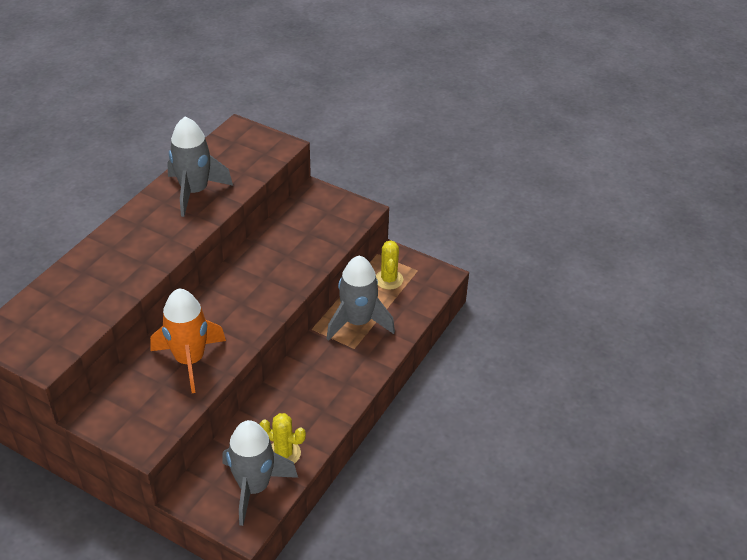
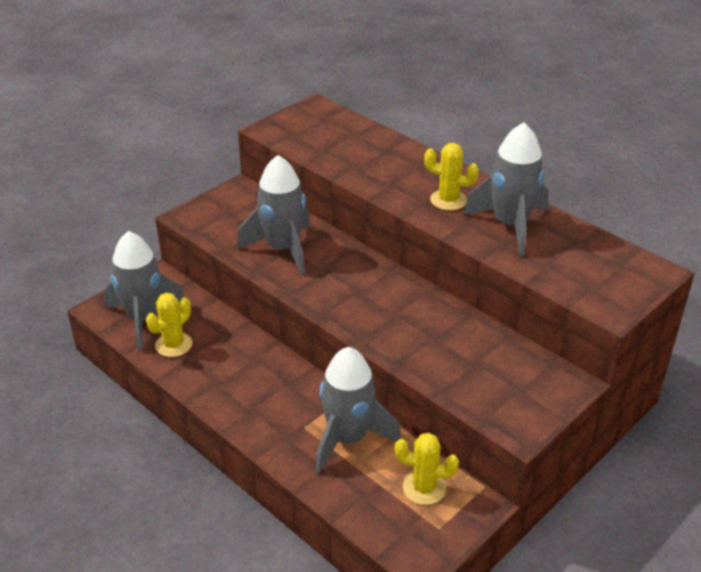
camera: 105 degrees right, 5 degrees down
(164, 226) = (448, 200): none -> yellow cactus
(190, 360) = (283, 249): orange rocket -> grey rocket

